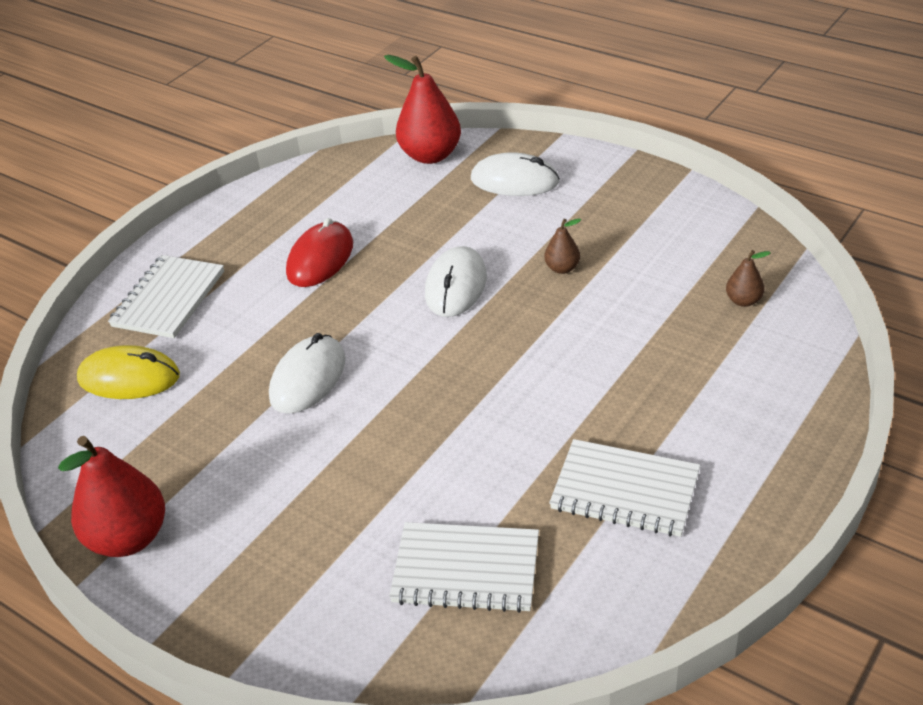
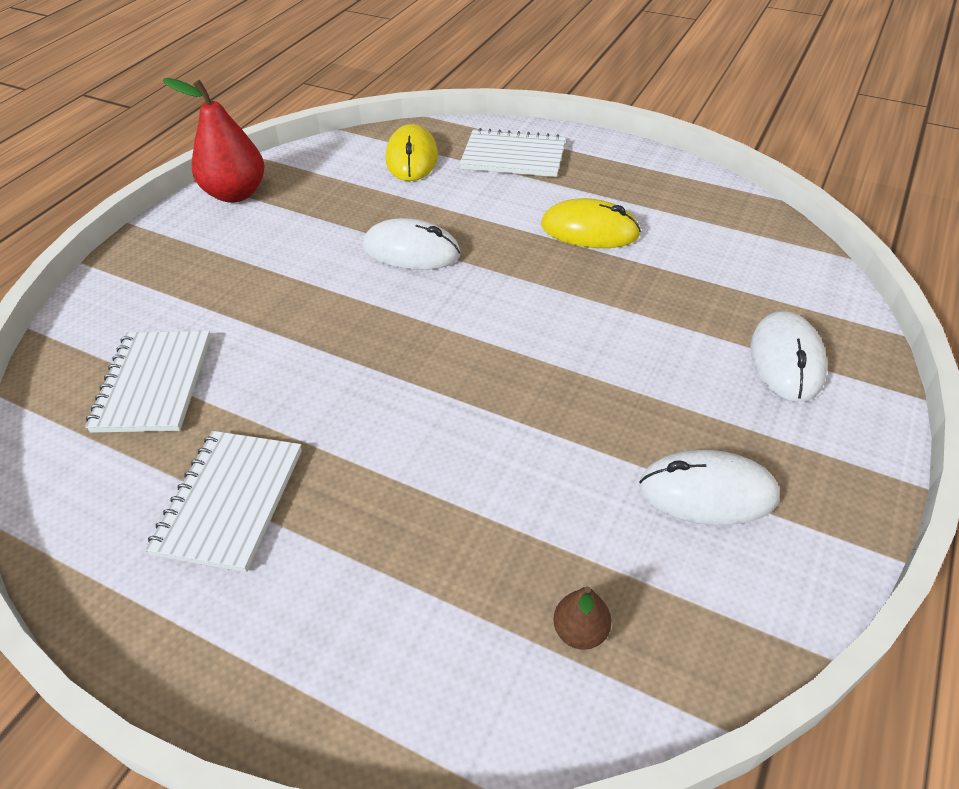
camera: 80 degrees right, 5 degrees up
(320, 258) = (589, 230): red mouse -> yellow mouse
(430, 155) = (808, 281): red pear -> none
(456, 286) = (563, 331): white mouse -> white mouse (707, 492)
(562, 268) = (614, 420): brown pear -> none

